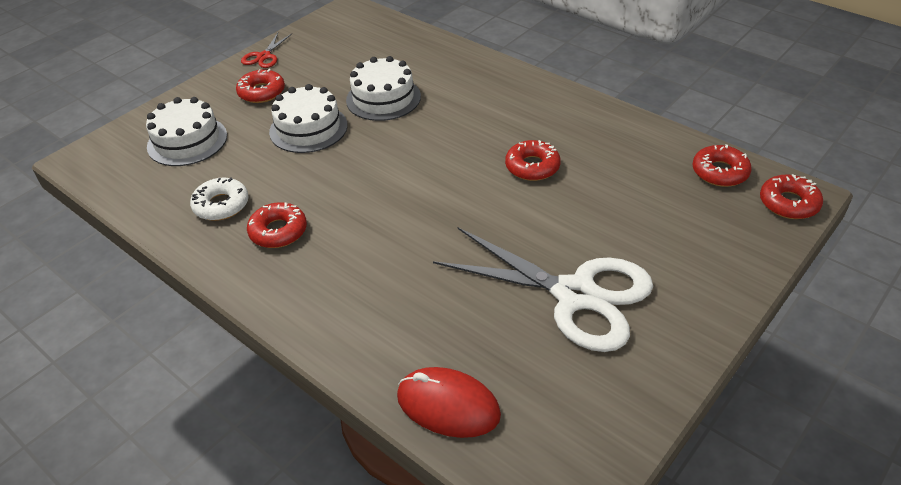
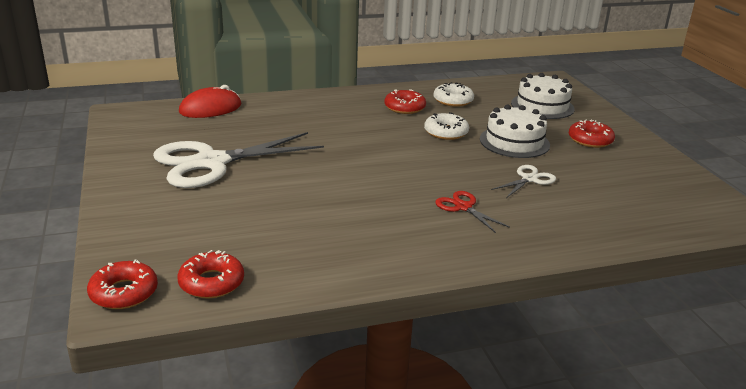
camera: 120 degrees right, 15 degrees down
(264, 56) = (656, 154): red scissors -> red scissors (463, 207)
(325, 175) = (446, 132): none -> white donut
(383, 98) = (529, 179): white cake -> white scissors
(532, 166) = (351, 201): red donut -> none

